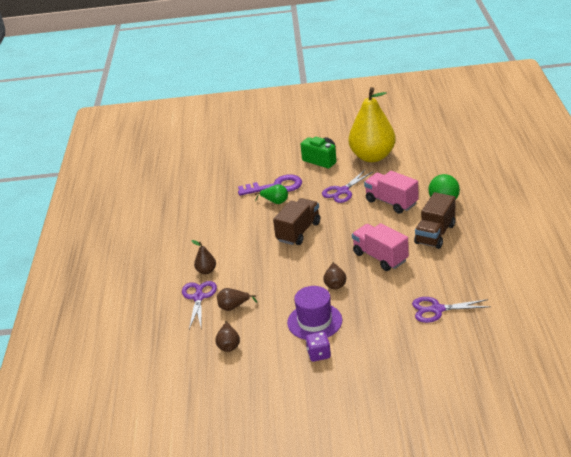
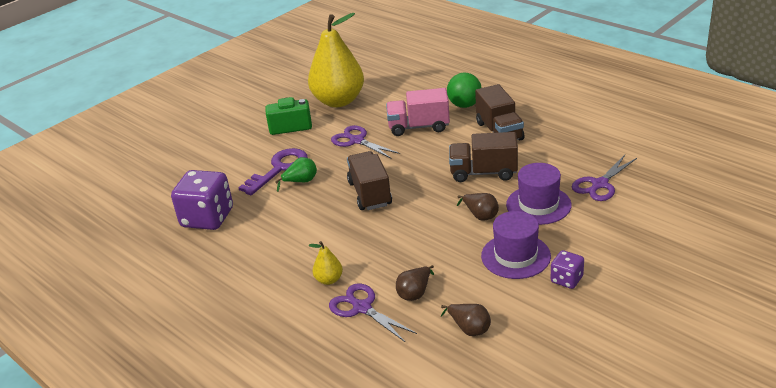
camera: 45 degrees left, 0 degrees up
(202, 197) = (207, 218): none -> purple dice
(206, 271) = (329, 280): brown pear -> yellow pear
(342, 191) = (356, 140): purple scissors -> purple scissors turned 135 degrees clockwise
(378, 299) = (538, 205): none -> purple hat
(380, 257) = (483, 173): pink truck -> brown truck

